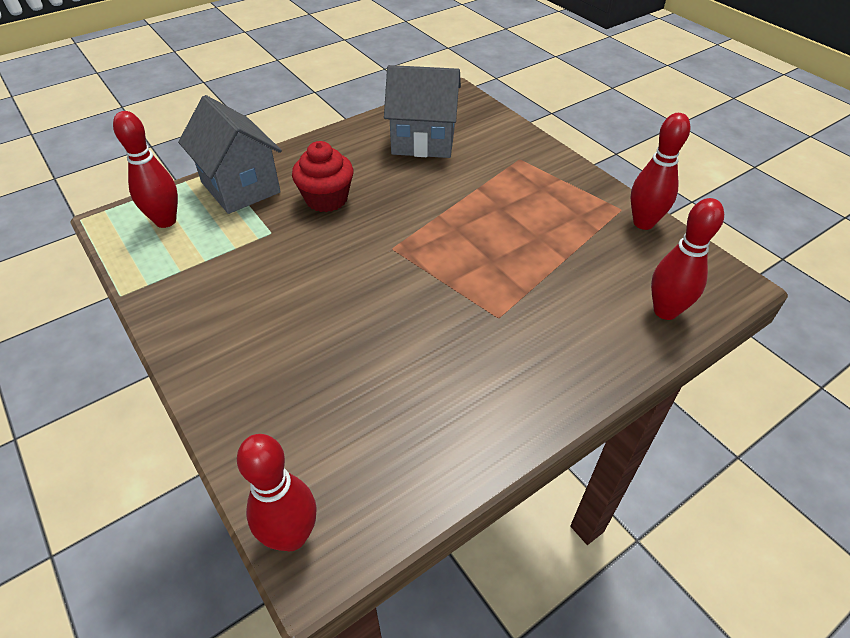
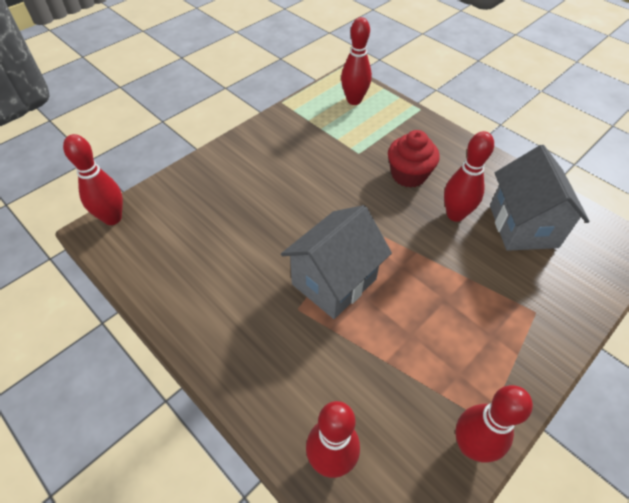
camera: 80 degrees right, 5 degrees up
(240, 187) = (403, 125): grey house -> grey house (334, 281)
(396, 178) = (455, 215): none -> red bowling pin

